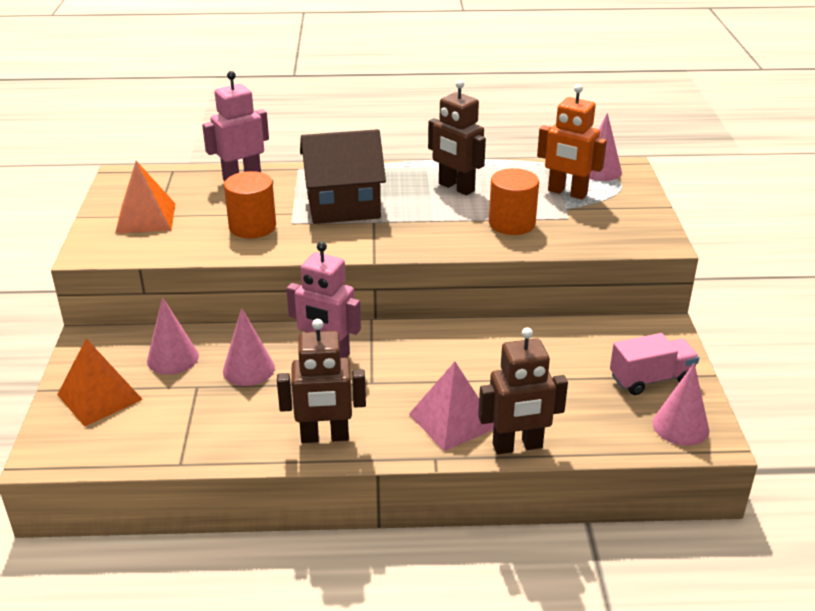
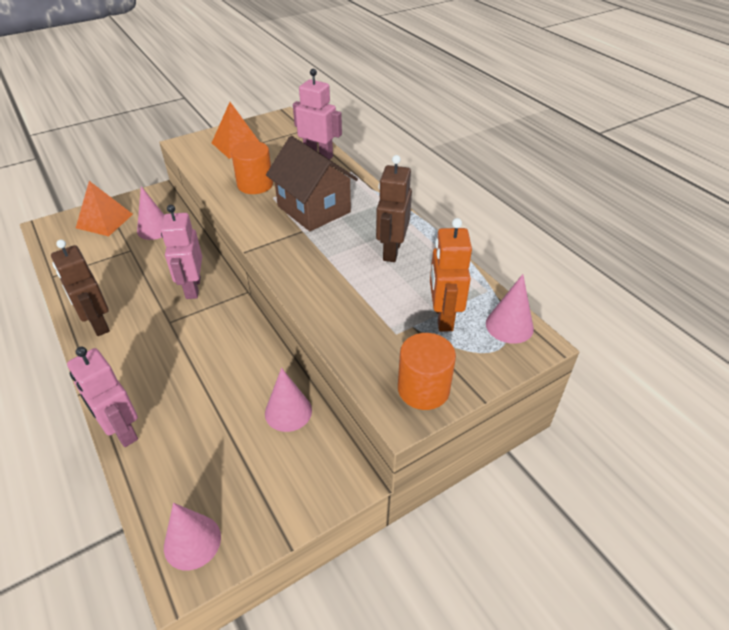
camera: 60 degrees right, 10 degrees up
(248, 369) = (157, 262): pink cone -> pink cone (288, 411)
(453, 420) = (140, 381): pink pyramid -> none
(512, 223) = (357, 301): orange cylinder -> orange cylinder (423, 389)
(517, 446) = (122, 431): brown robot -> pink robot
(651, 379) = (256, 495): pink truck -> none

